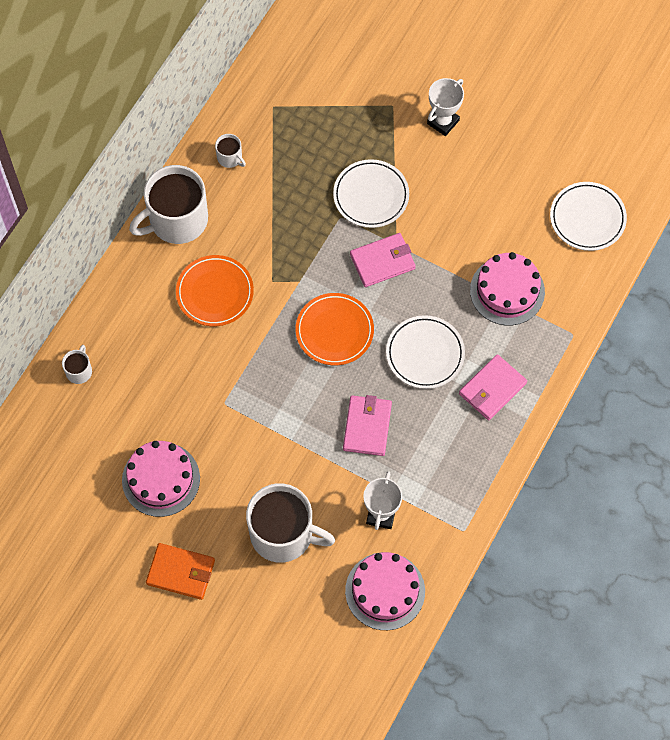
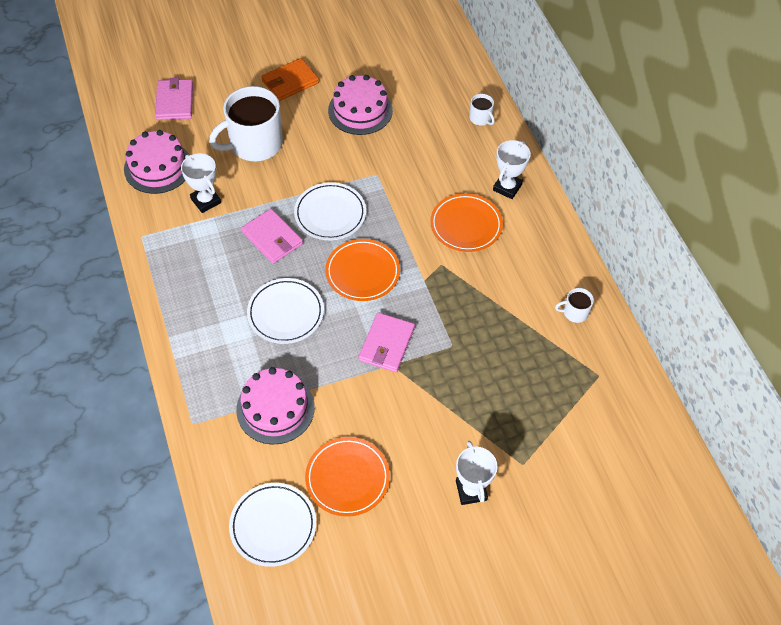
camera: 130 degrees right, 10 degrees down
(144, 291) = (507, 187): none -> white trophy
(177, 220) = (549, 243): white mug -> none
(371, 196) = (451, 381): white plate -> white plate (330, 214)
(492, 389) = (213, 333): pink wallet -> pink wallet (175, 101)
(510, 201) = (347, 478): none -> orange plate

